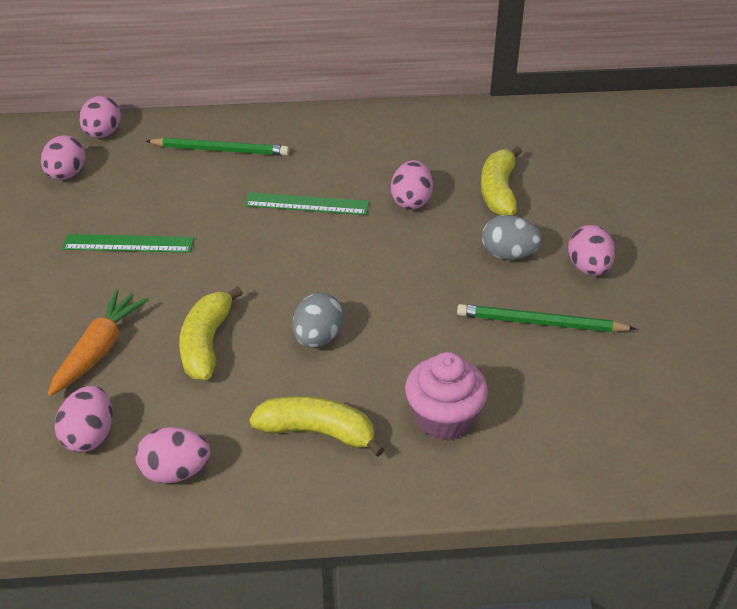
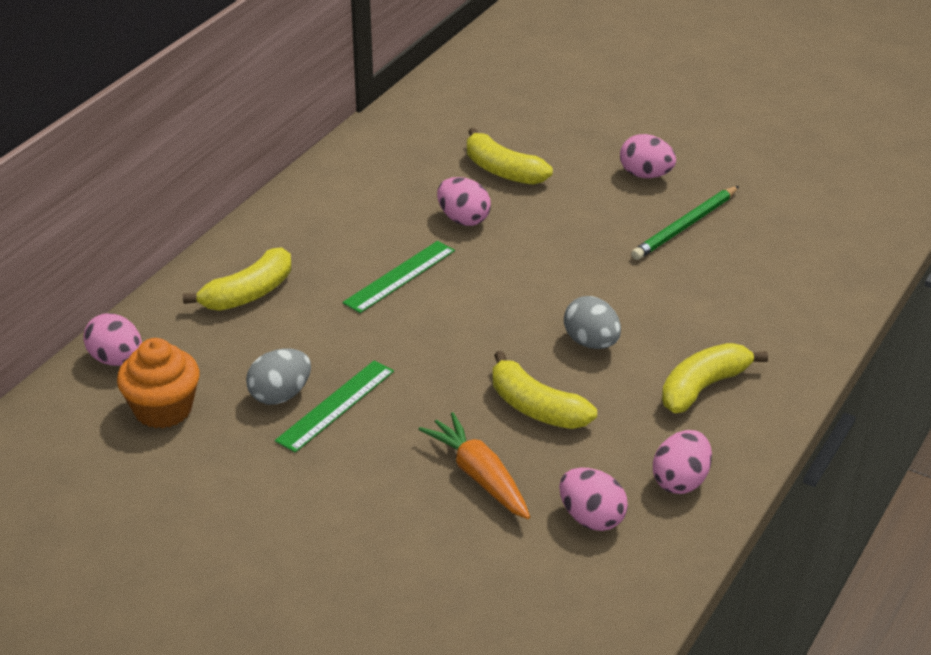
camera: 55 degrees left, 5 degrees down
(66, 175) = (163, 409): pink egg -> orange cupcake
(220, 150) = (248, 294): green pencil -> yellow banana
(444, 418) = (744, 318): pink cupcake -> none
(508, 254) = (589, 203): grey egg -> grey egg (280, 395)

